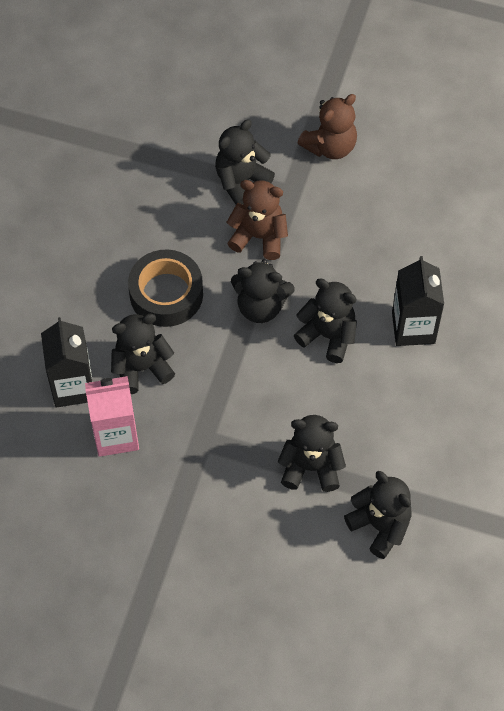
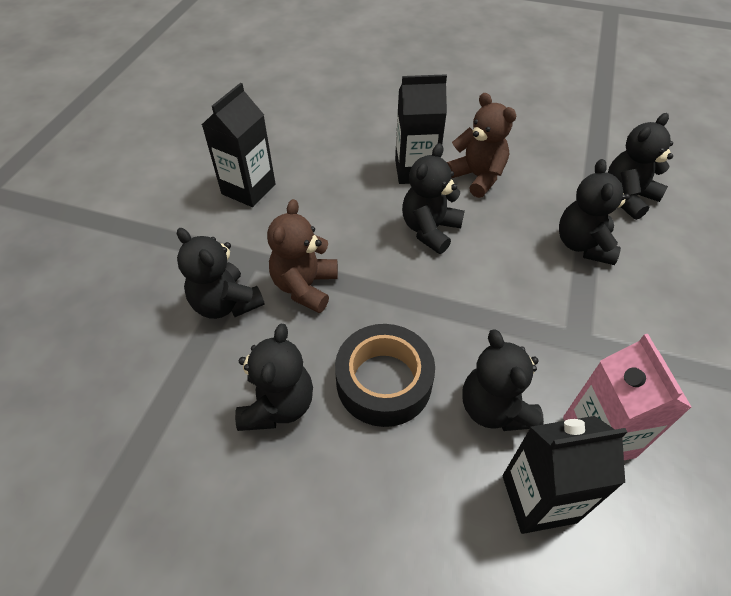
camera: 90 degrees left, 10 degrees down
(261, 306) = (397, 285): black teddy bear -> black teddy bear (278, 405)
(330, 146) = (195, 224): brown teddy bear -> brown teddy bear (477, 177)
(379, 182) = (248, 189): none -> black carton

